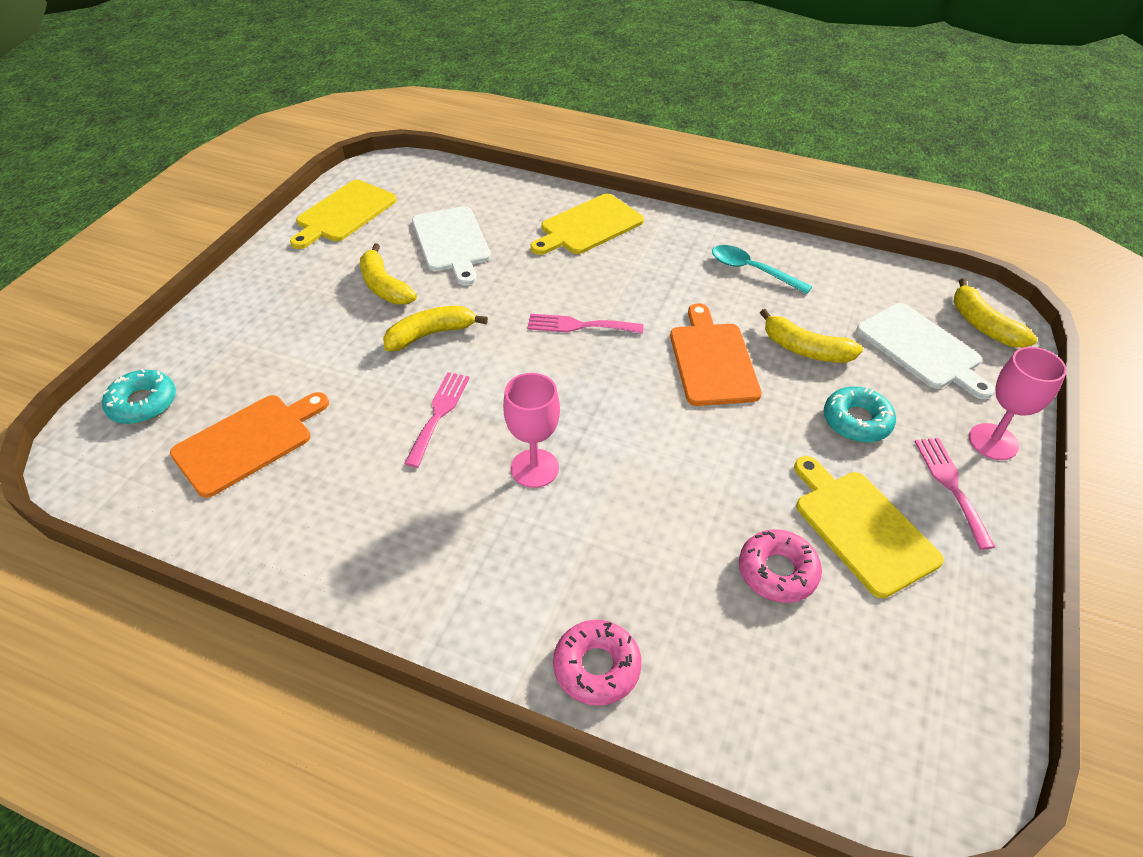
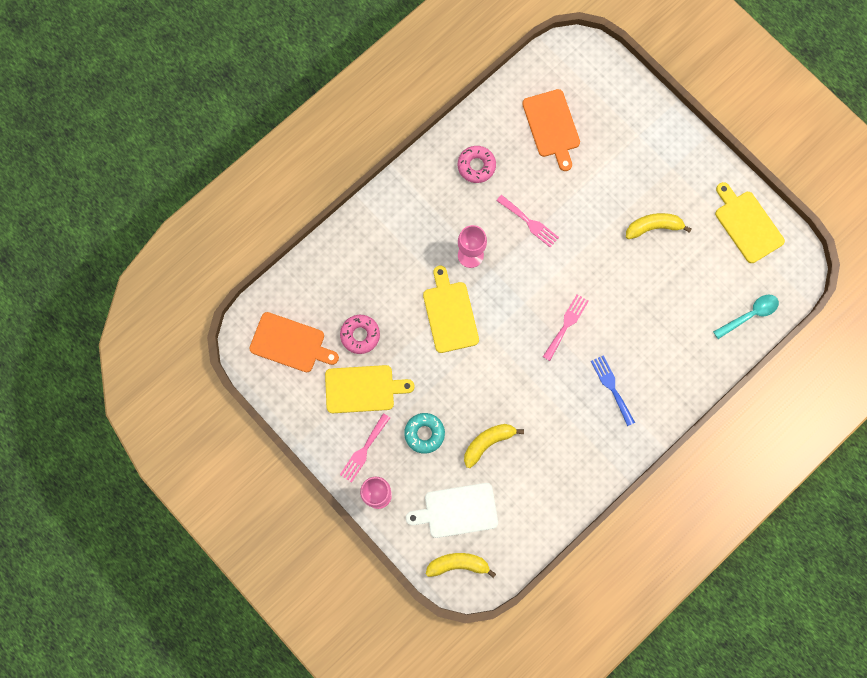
camera: 115 degrees right, 30 degrees up
(143, 403) = (604, 81): turquoise donut -> none
(431, 334) = (596, 239): yellow banana -> none
(451, 242) = (683, 282): white cutting board -> none
(588, 226) = (664, 377): yellow cutting board -> yellow cutting board (450, 314)
(596, 667) = (354, 236): pink donut -> pink donut (476, 166)
(635, 262) = (612, 387): none -> blue fork
(712, 360) = (503, 384): orange cutting board -> orange cutting board (290, 343)
(752, 270) = (570, 457): turquoise spoon -> turquoise spoon (749, 315)
(951, 486) = (364, 450): pink fork -> pink fork turned 105 degrees clockwise

